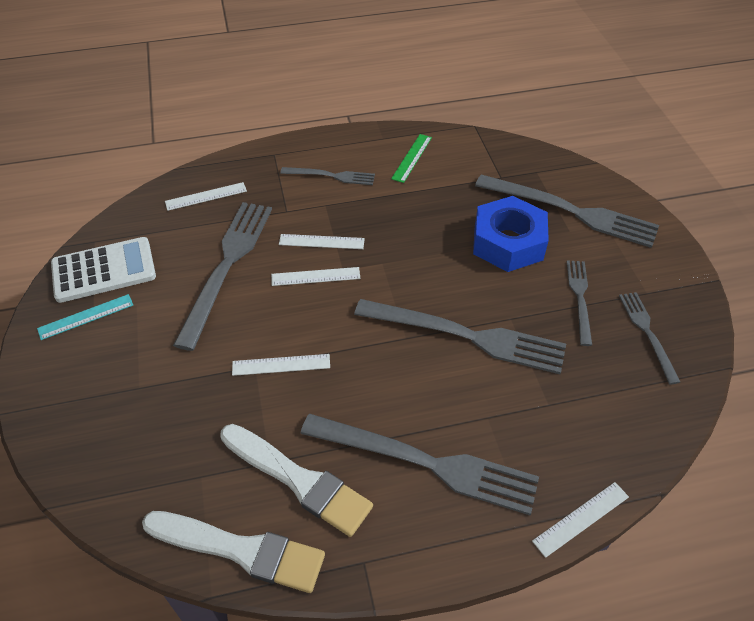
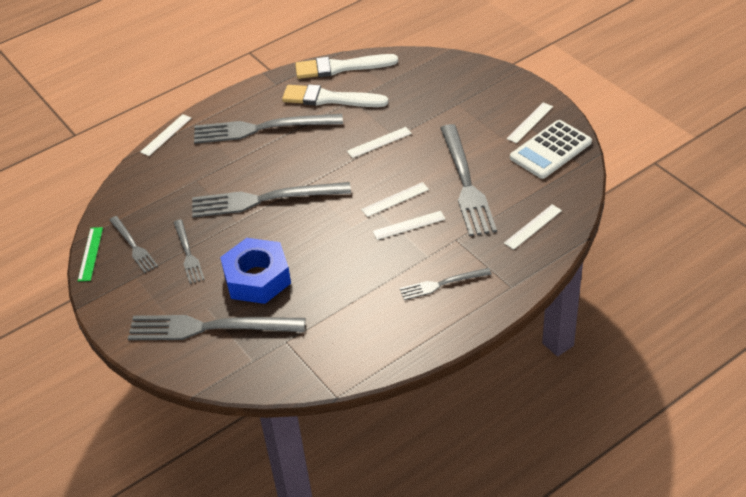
camera: 160 degrees right, 5 degrees down
(86, 317) = (530, 122): turquoise ruler -> white ruler
(412, 158) = (379, 331): green ruler -> green ruler (90, 254)

